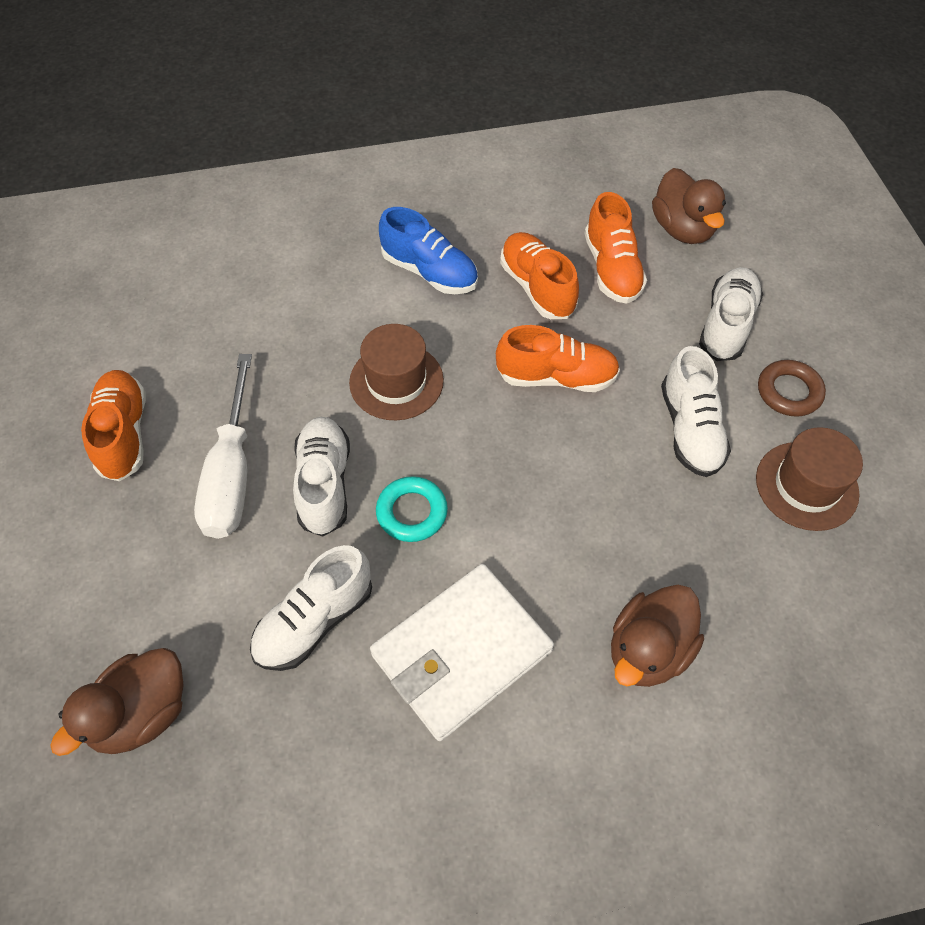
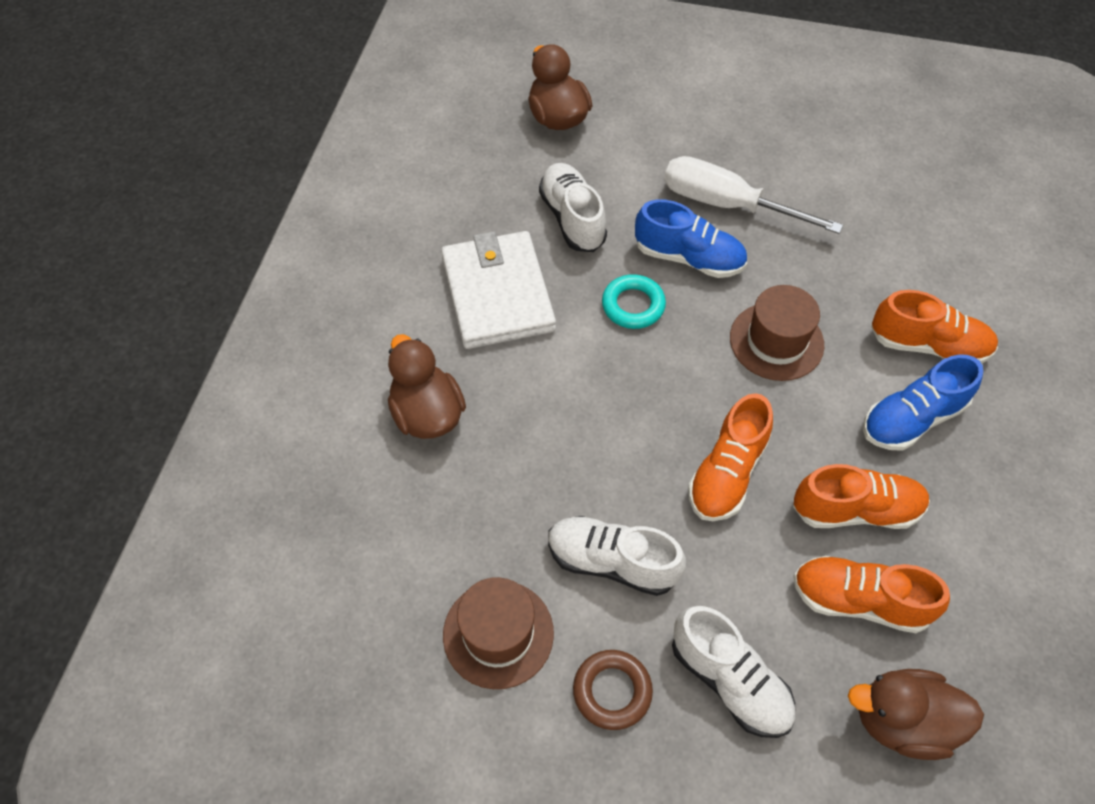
camera: 115 degrees right, 0 degrees up
(123, 434) = (796, 150): orange shoe -> orange shoe (928, 345)
(324, 484) = (688, 258): white shoe -> blue shoe

